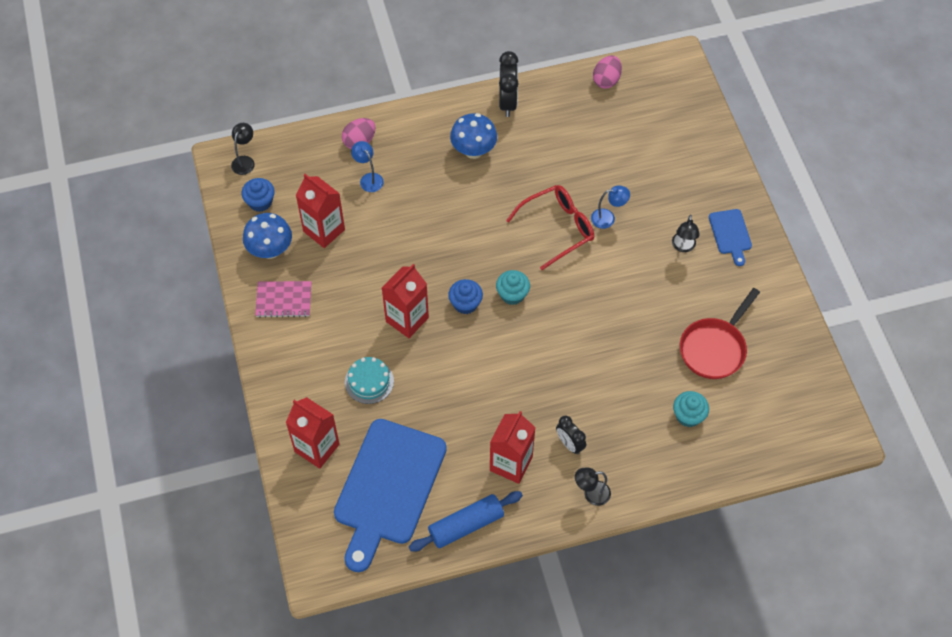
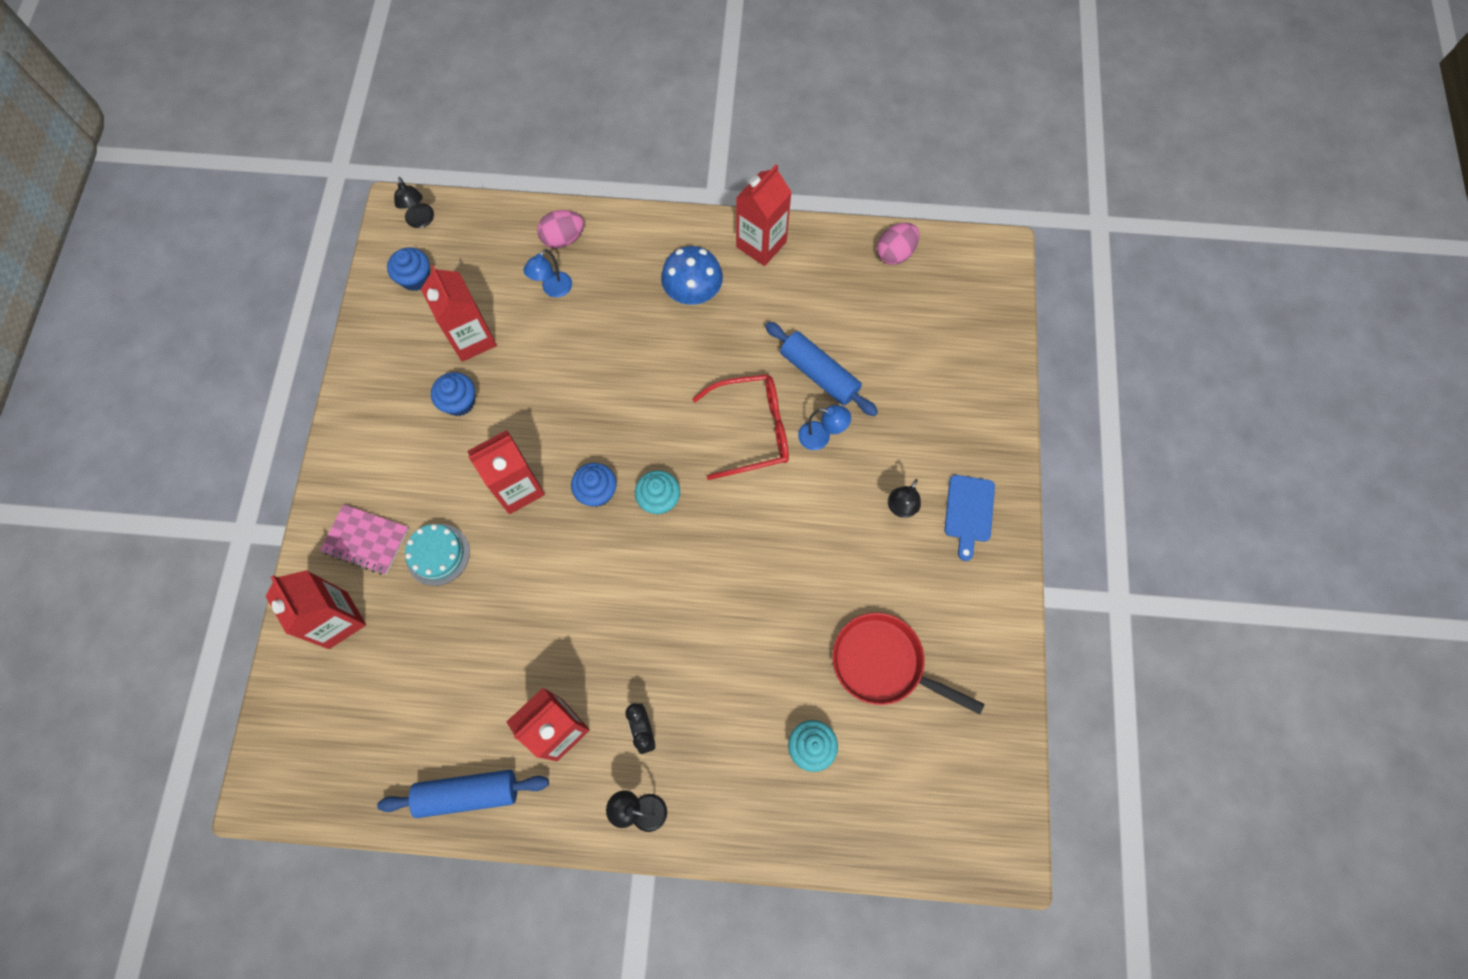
camera: 20 degrees right, 10 degrees up
(245, 161) = (421, 221): black lamp -> black lamp turned 120 degrees clockwise
(270, 250) = (400, 343): blue mushroom -> none
(284, 300) = (386, 412): pink notebook -> pink notebook (366, 540)
(335, 276) = (459, 402): none -> blue cupcake
(369, 179) = (553, 290): blue lamp -> blue lamp turned 135 degrees counterclockwise
(388, 487) = (397, 705): blue cutting board -> none
(507, 102) = (761, 244): black clock -> red carton
(588, 177) = (819, 374): none -> blue rolling pin
(714, 348) = (884, 664): red pan -> red pan turned 60 degrees clockwise

